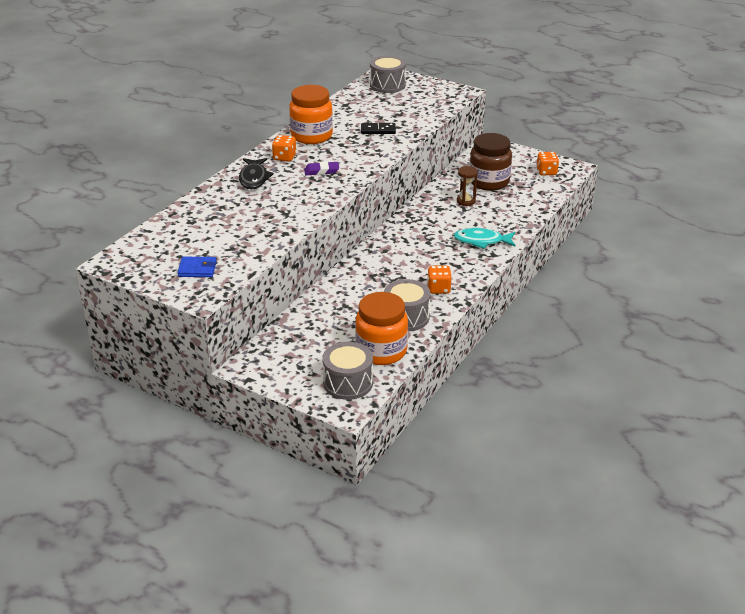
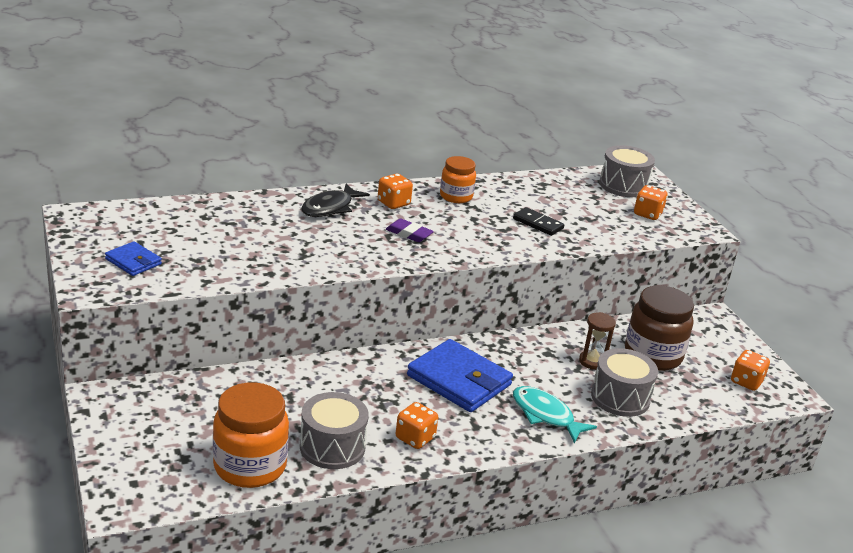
camera: 35 degrees right, 5 degrees down
(311, 136) = (456, 196): orange jar -> orange jar, size x0.61
(348, 383) = (165, 477): grey drum -> grey drum (620, 397)
(417, 247) = (459, 380): none -> blue wallet
(423, 96) = (647, 214): none -> orange dice

